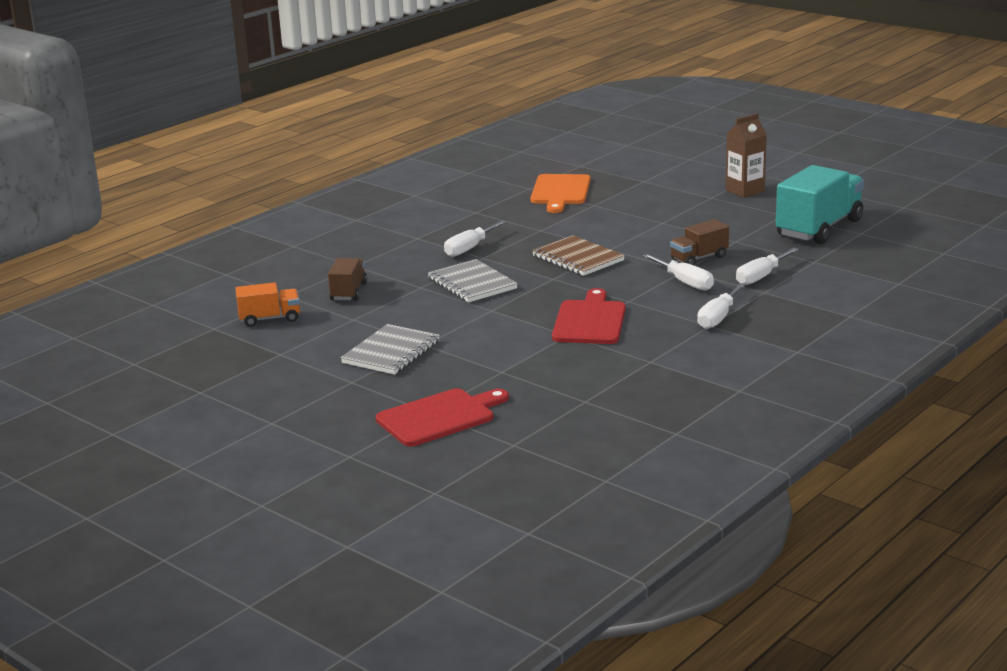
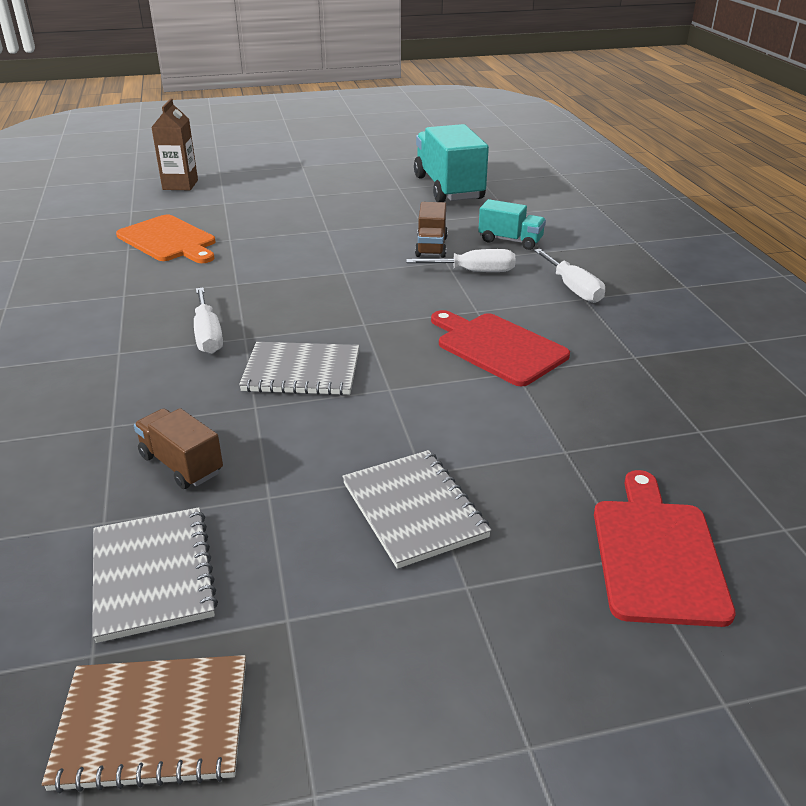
camera: 55 degrees left, 10 degrees up
(270, 319) = (153, 575): orange truck -> grey notebook
(578, 258) = (338, 294): brown notebook -> brown notebook (153, 724)
(745, 191) = (326, 181): brown carton -> brown carton (180, 185)
(761, 277) = (510, 241): white screwdriver -> turquoise truck

